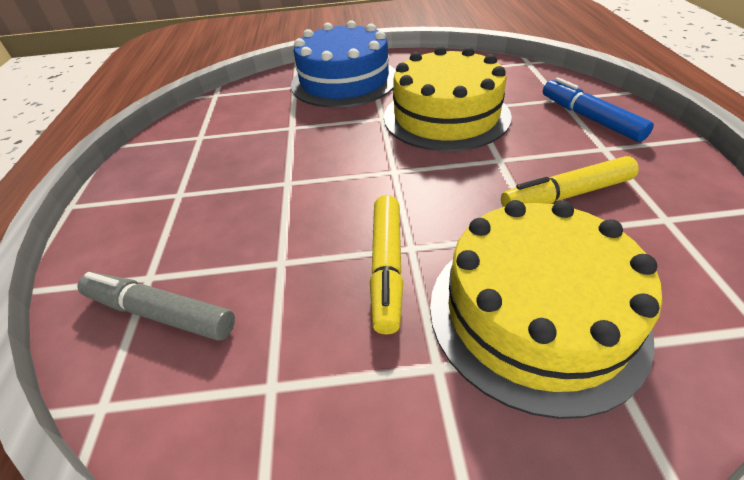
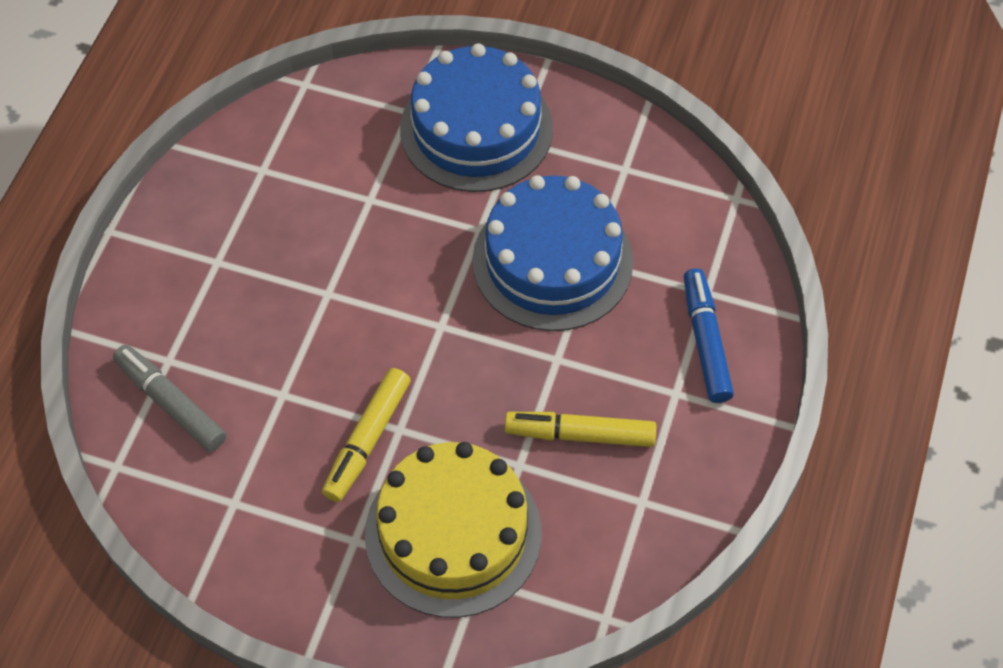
camera: 20 degrees right, 15 degrees up
(446, 116) = (552, 261): yellow cake -> blue cake

